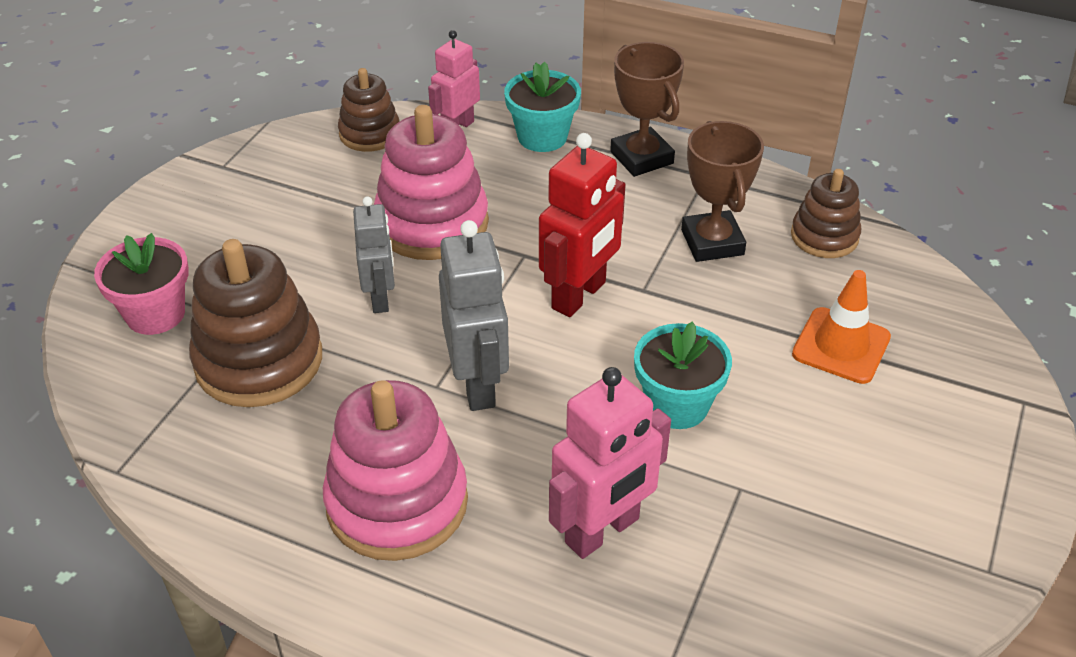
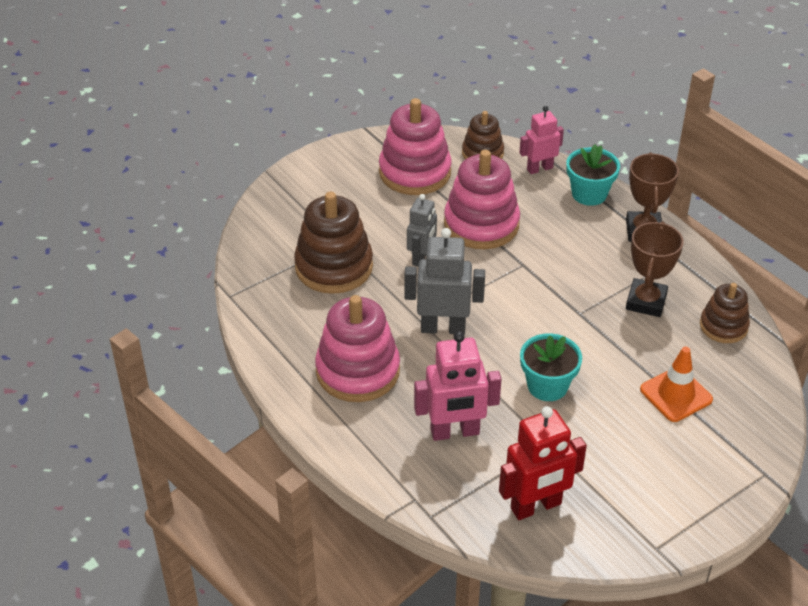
camera: 30 degrees right, 0 degrees up
(155, 314) = (295, 219): pink flower pot -> none
(293, 188) = (415, 172): none -> pink stacking toy
(478, 384) = (443, 328): grey robot -> grey robot turned 105 degrees counterclockwise
(579, 295) = (538, 301): red robot -> red robot (536, 506)

